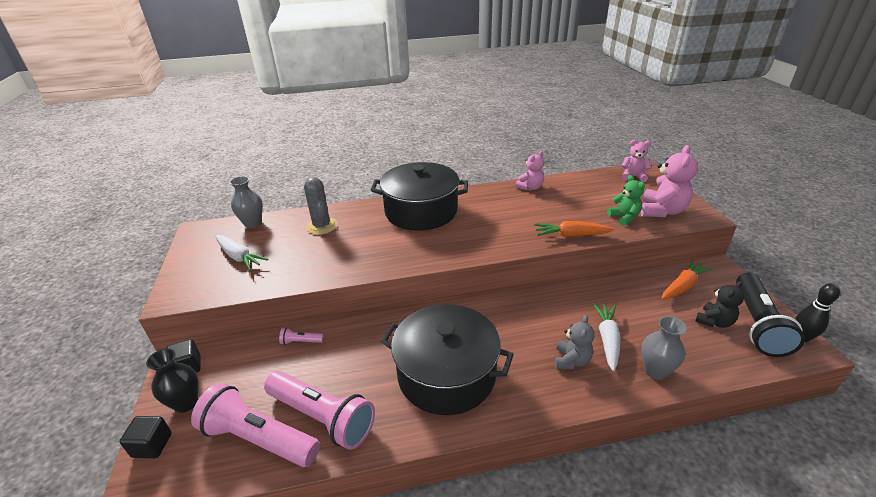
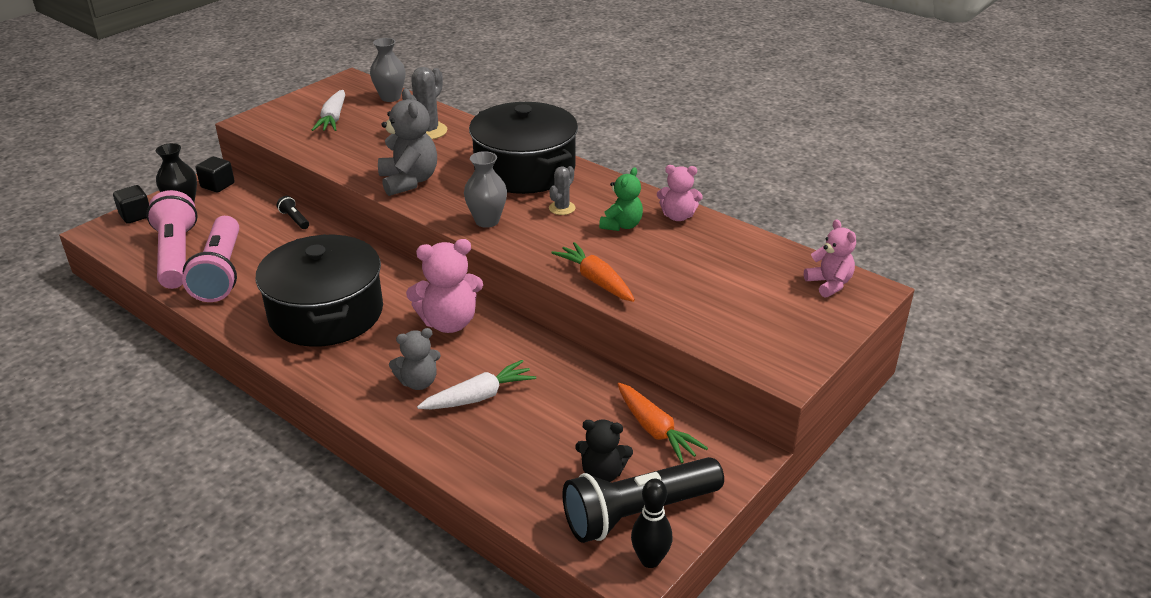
camera: 50 degrees right, 0 degrees up
(301, 341) = (294, 219): pink flashlight -> black flashlight
(375, 257) = (409, 181): none -> grey teddy bear
(480, 216) = (562, 208): none -> grey cactus
(624, 217) = (692, 307): green teddy bear -> green teddy bear (622, 225)
(655, 371) = (458, 446): grey vase -> grey vase (487, 221)
(661, 211) = (752, 333): pink teddy bear -> pink teddy bear (449, 322)
(682, 286) = (655, 430): orange carrot -> orange carrot turned 45 degrees clockwise

